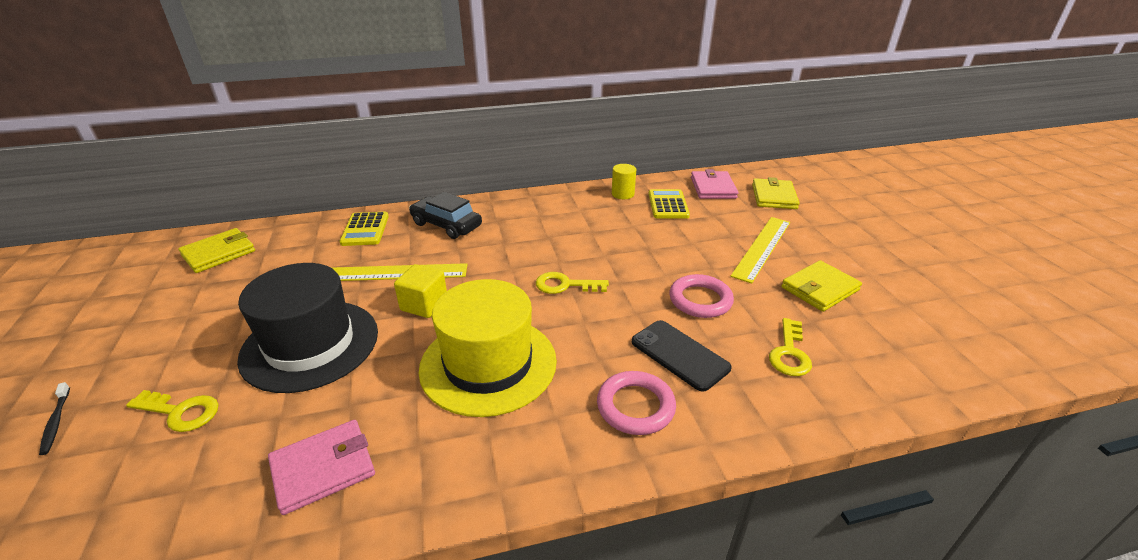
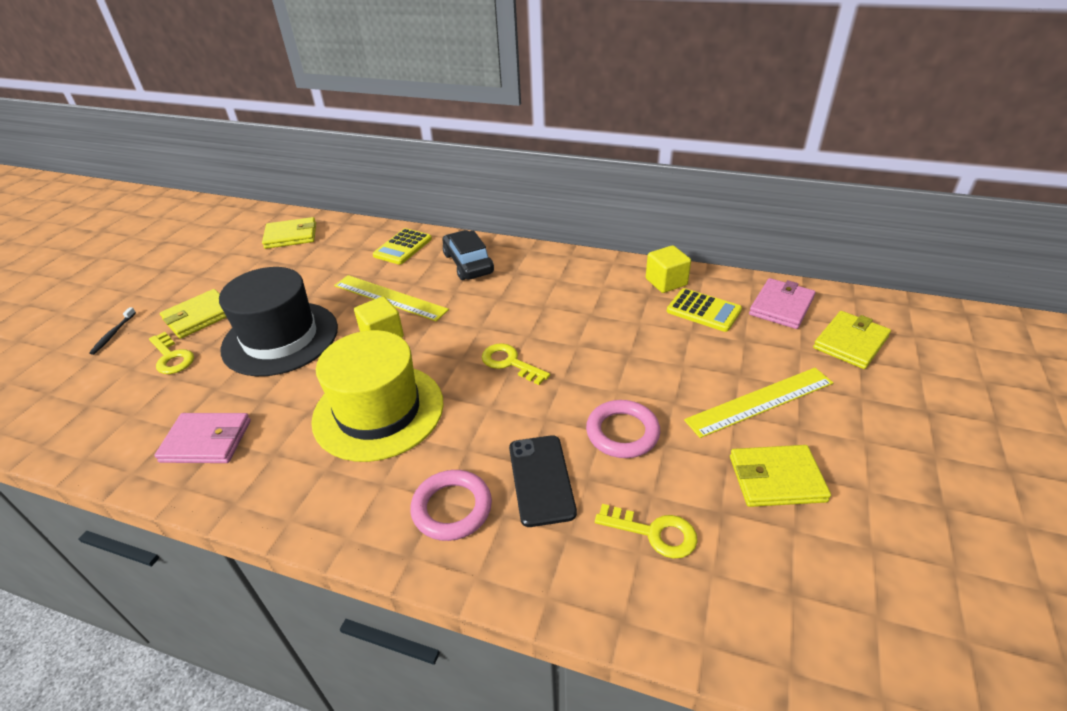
camera: 35 degrees right, 5 degrees up
(176, 360) = (199, 316): none -> yellow wallet
(622, 194) = (666, 282): yellow cylinder -> yellow cube
(668, 205) = (703, 311): yellow calculator -> yellow calculator turned 90 degrees clockwise
(789, 353) = (654, 533): yellow key -> yellow key turned 120 degrees counterclockwise

